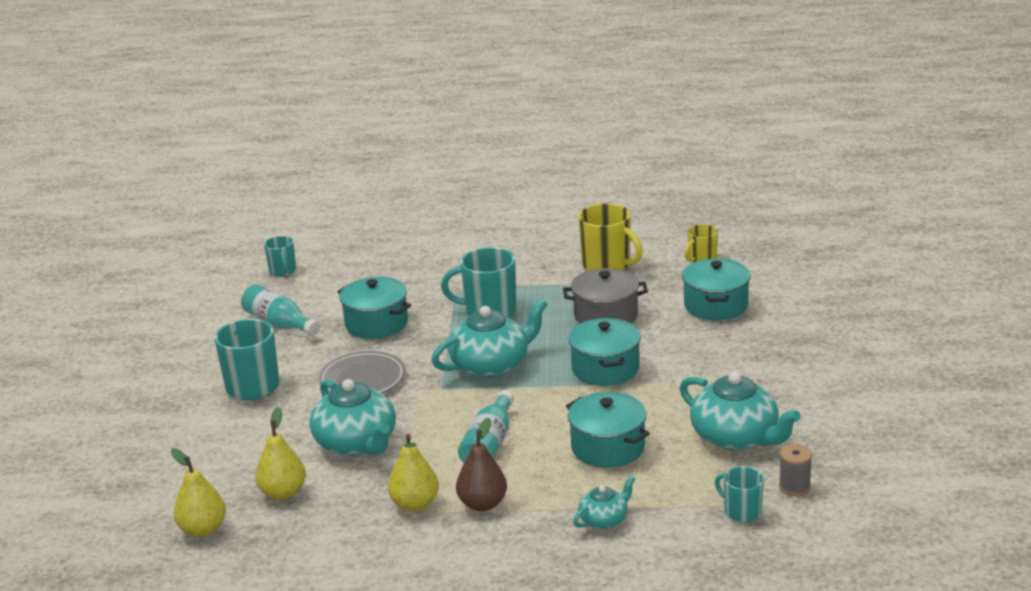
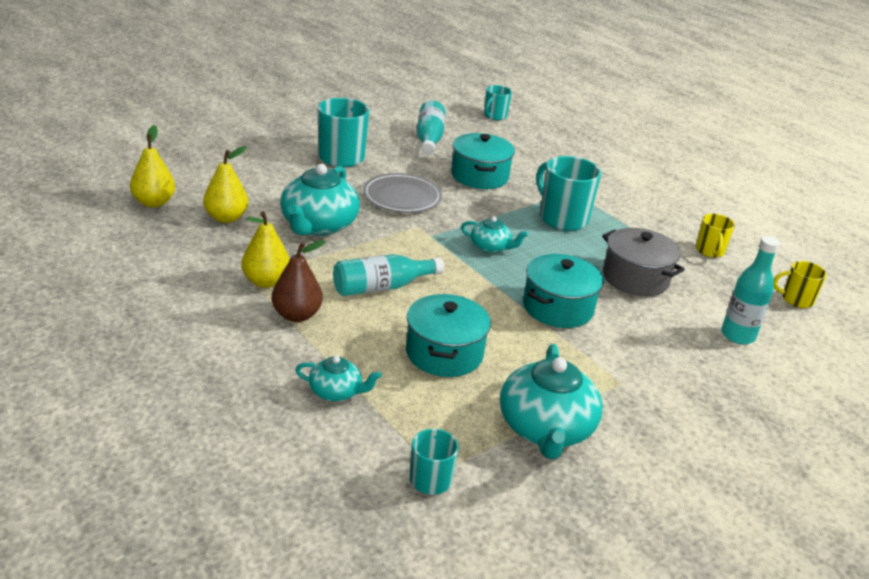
camera: 45 degrees right, 5 degrees up
(491, 365) = (490, 247): turquoise teapot -> turquoise teapot, size x0.52
(607, 265) = (710, 251): yellow mug -> yellow mug, size x0.58
(716, 305) = (737, 335): turquoise pot -> turquoise bottle
(794, 487) = (507, 503): grey spool -> none

